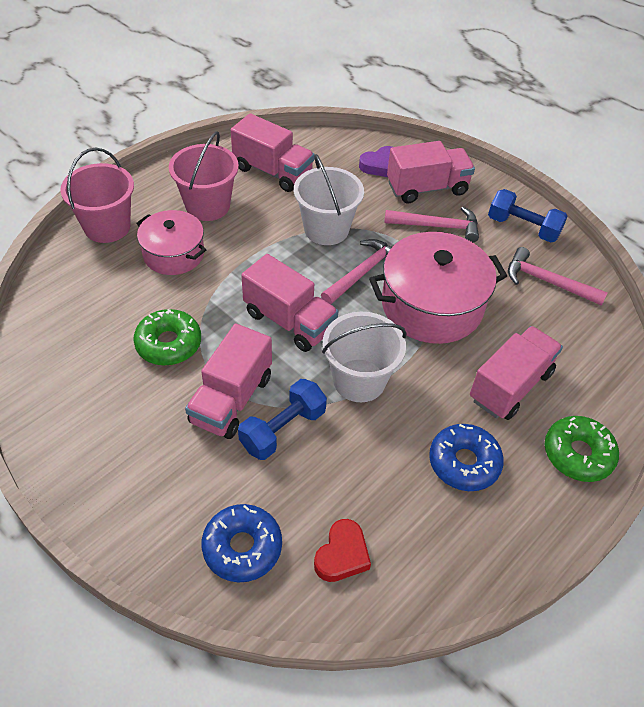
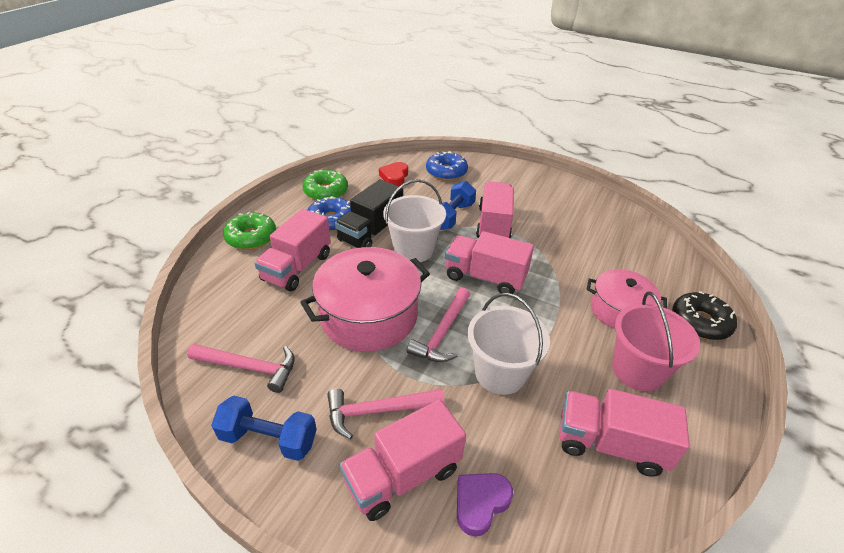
camera: 165 degrees right, 10 degrees down
(107, 227) = (700, 322): pink bucket -> black donut
(169, 344) = (559, 245): green donut -> green donut (326, 191)
(409, 424) = (371, 232): none -> black truck

